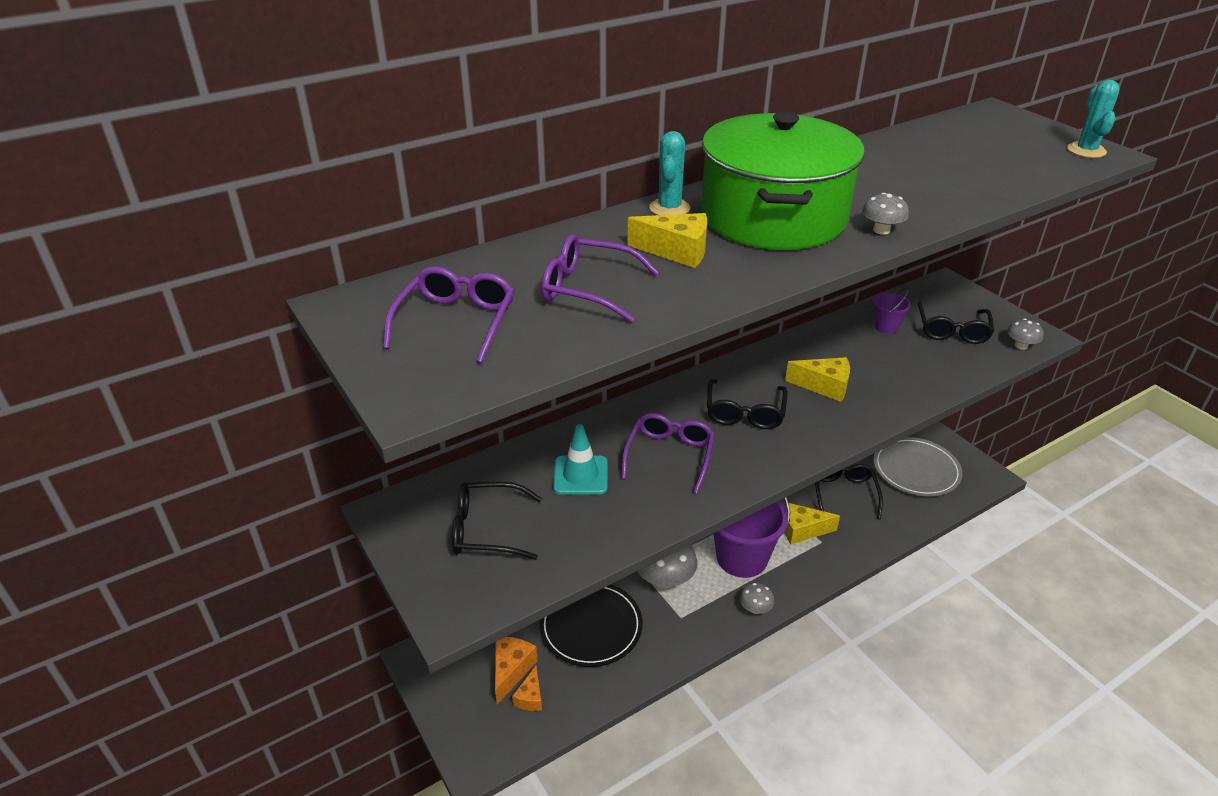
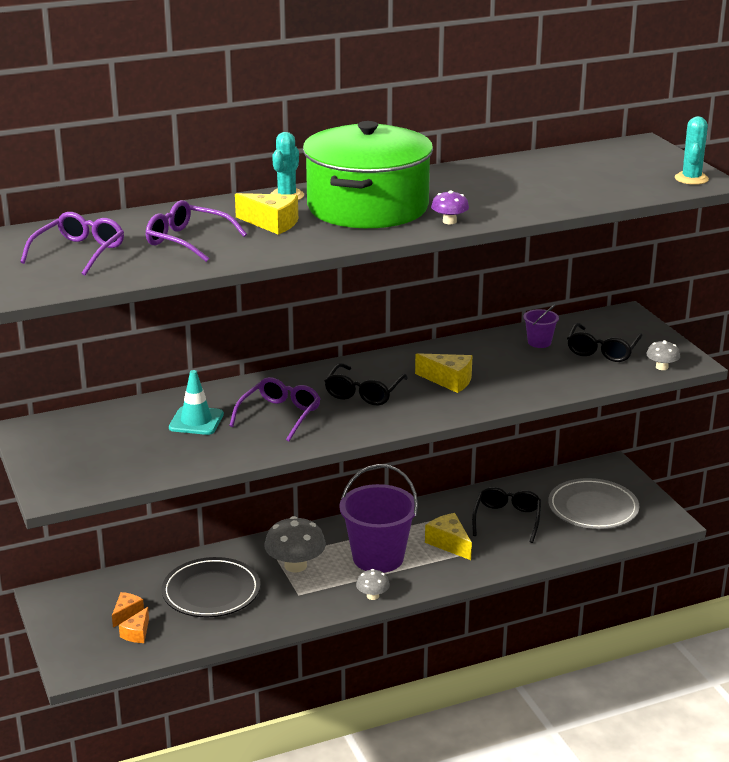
camera: 10 degrees right, 10 degrees down
(488, 529) = (103, 447): black glasses -> none
(511, 670) = (126, 613): orange cheese -> orange cheese, size x0.66
(802, 530) = (449, 543): yellow cheese -> yellow cheese turned 45 degrees clockwise
(881, 230) = (449, 221): grey mushroom -> purple mushroom

